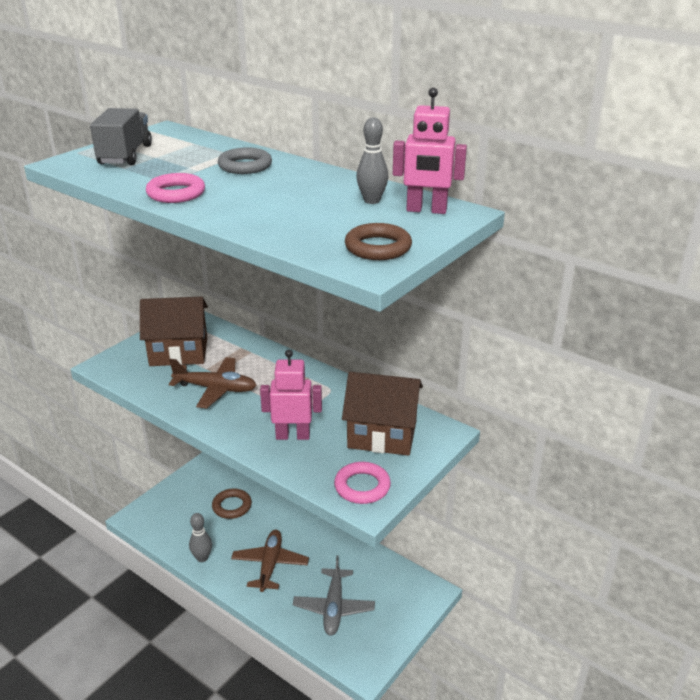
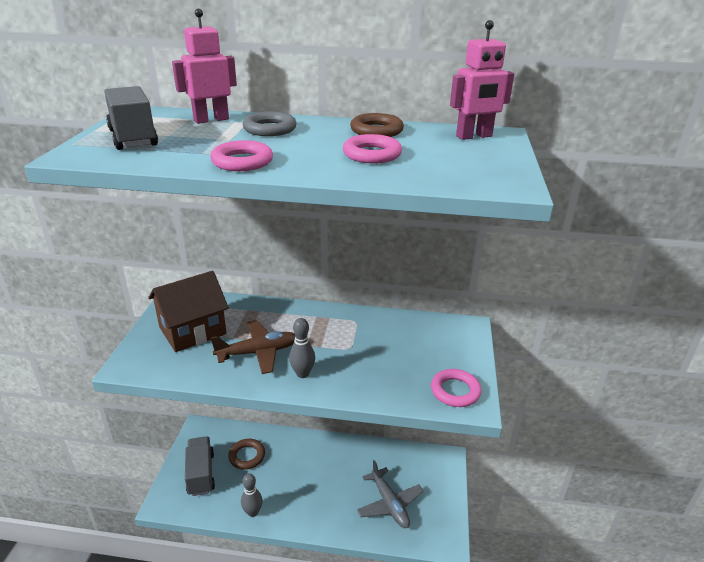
camera: 30 degrees left, 0 degrees up
(181, 505) = (201, 474): none -> grey truck
(270, 565) = (315, 492): brown plane -> none
(293, 435) = (362, 370): pink robot -> pink robot (211, 120)
(294, 209) = (372, 154): none -> pink ring
(372, 201) = (422, 137): grey bowling pin -> grey bowling pin (302, 373)
(378, 247) = (490, 170): brown ring -> brown ring (376, 130)
(382, 434) = (428, 344): brown house -> none

